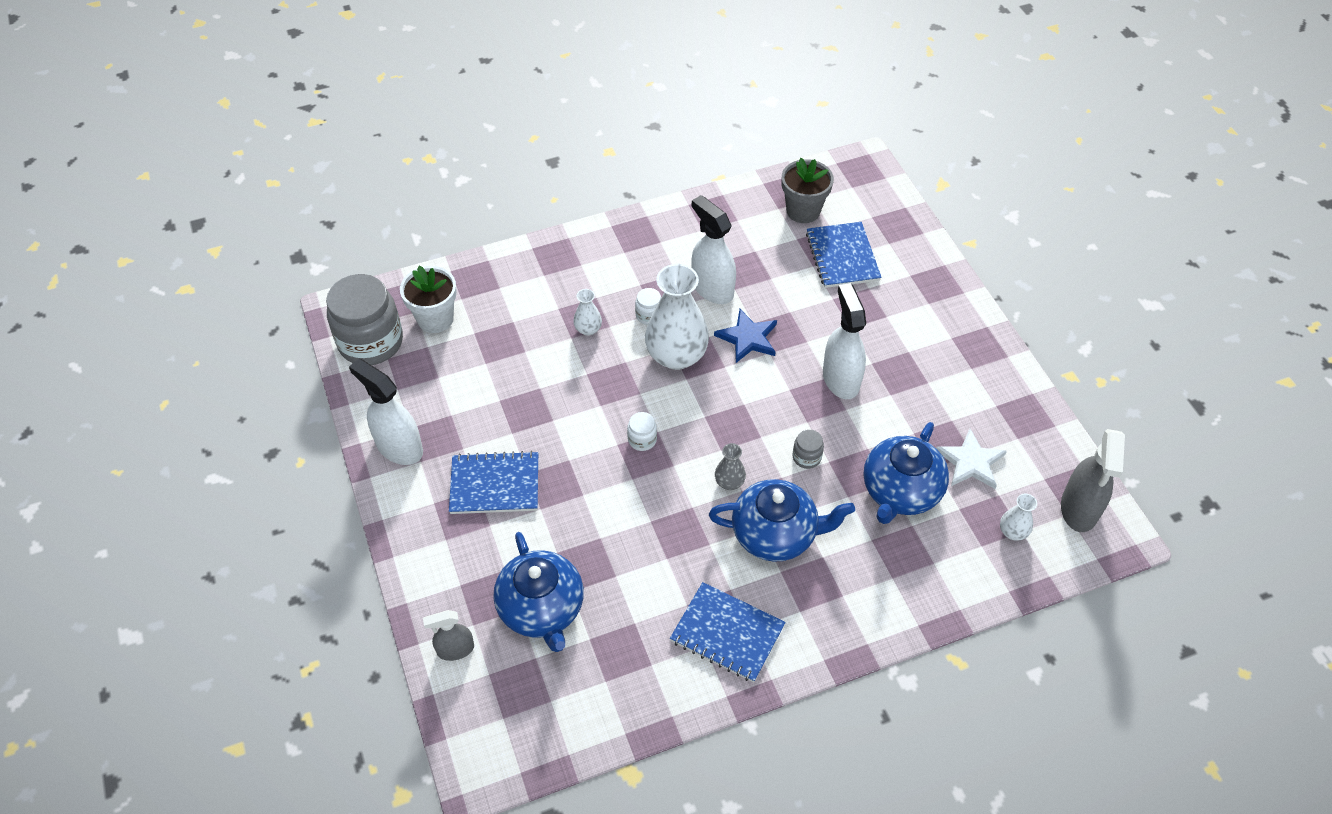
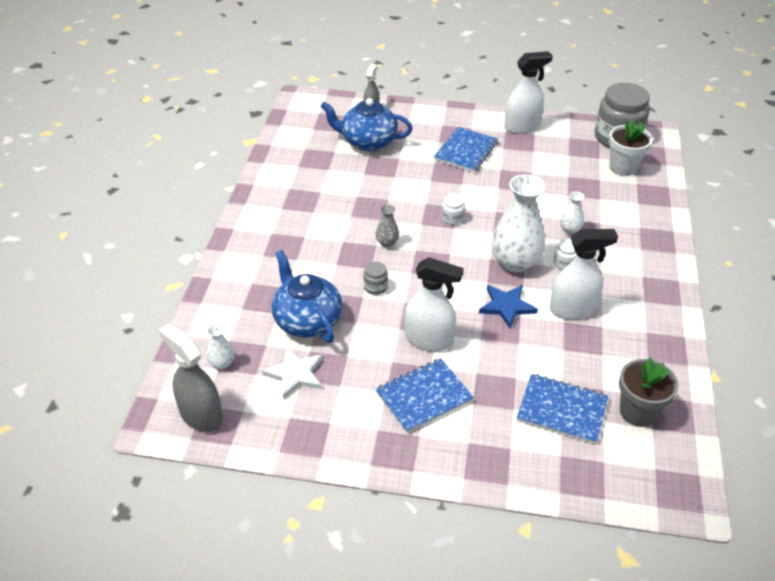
camera: 120 degrees right, 10 degrees down
(727, 633) = (287, 199): blue notebook -> blue notebook (424, 396)
(775, 534) = (331, 246): blue teapot -> none

